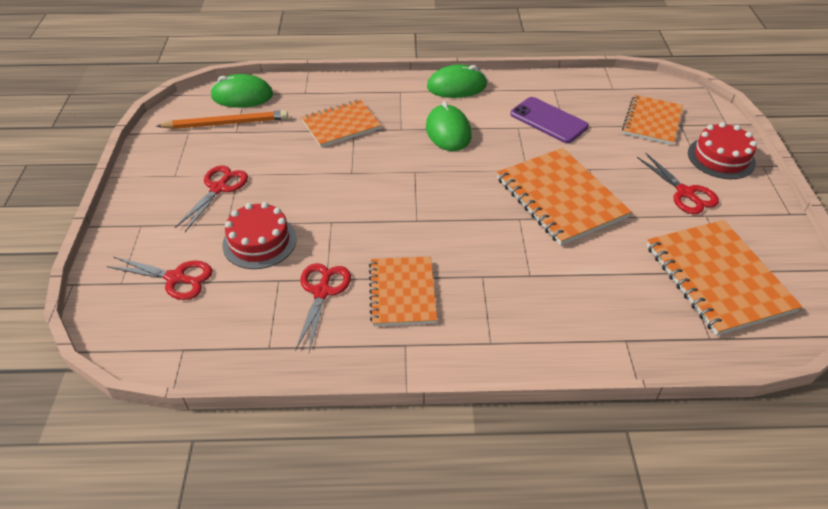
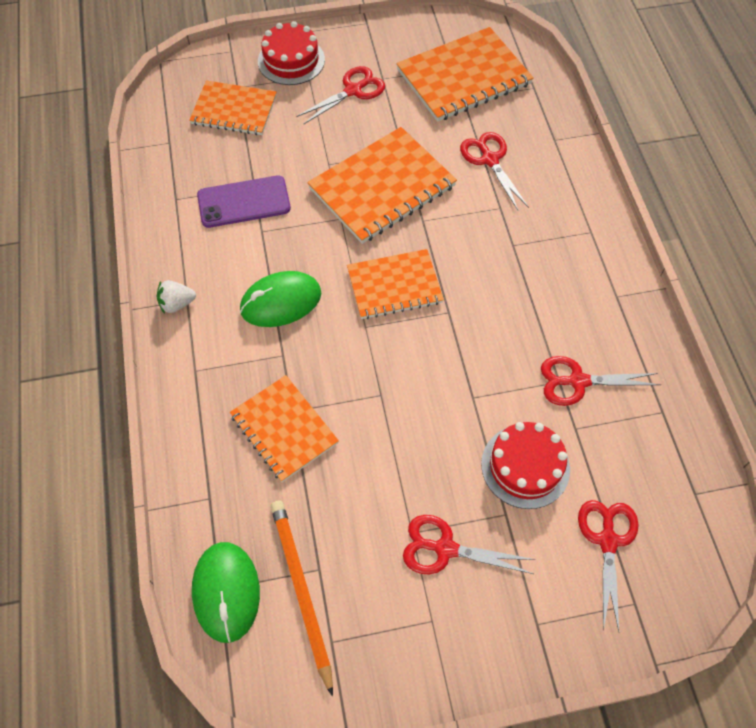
camera: 100 degrees left, 15 degrees up
(402, 292) = (555, 309): orange notebook -> orange notebook (394, 285)
(457, 86) = (177, 304): green mouse -> white strawberry
(548, 120) = (244, 202): purple phone -> purple phone turned 45 degrees clockwise
(594, 278) = (490, 160): none -> red scissors

